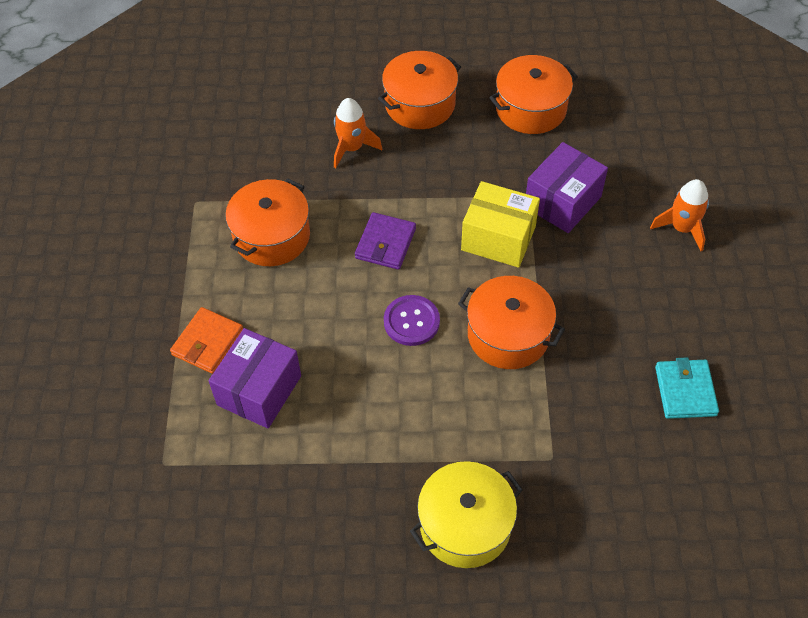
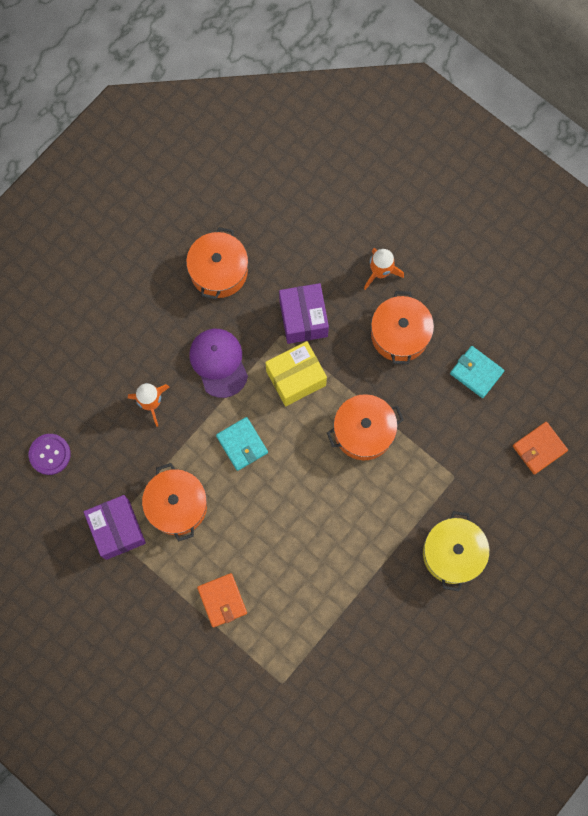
camera: 50 degrees left, 20 degrees up
(259, 390) = (280, 596): purple box -> purple box (117, 529)
(385, 243) = (242, 444): purple wallet -> turquoise wallet
(411, 321) = (308, 476): purple button -> purple button (50, 454)
(420, 104) = (153, 332): orange pot -> orange pot (399, 334)
(445, 169) = (219, 362): none -> purple cap
(676, 522) = (539, 448): none -> orange wallet

